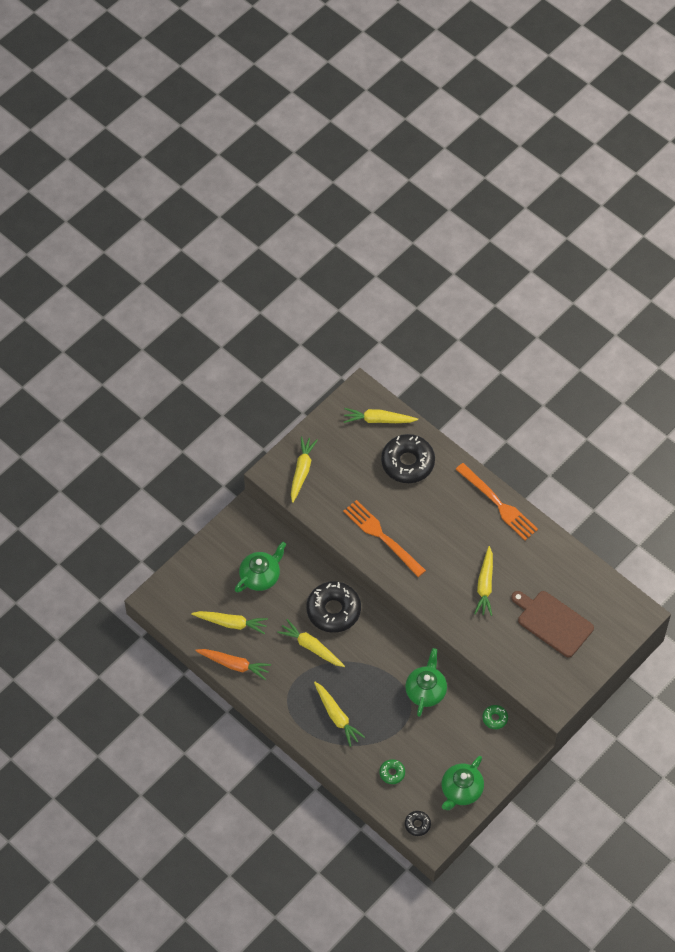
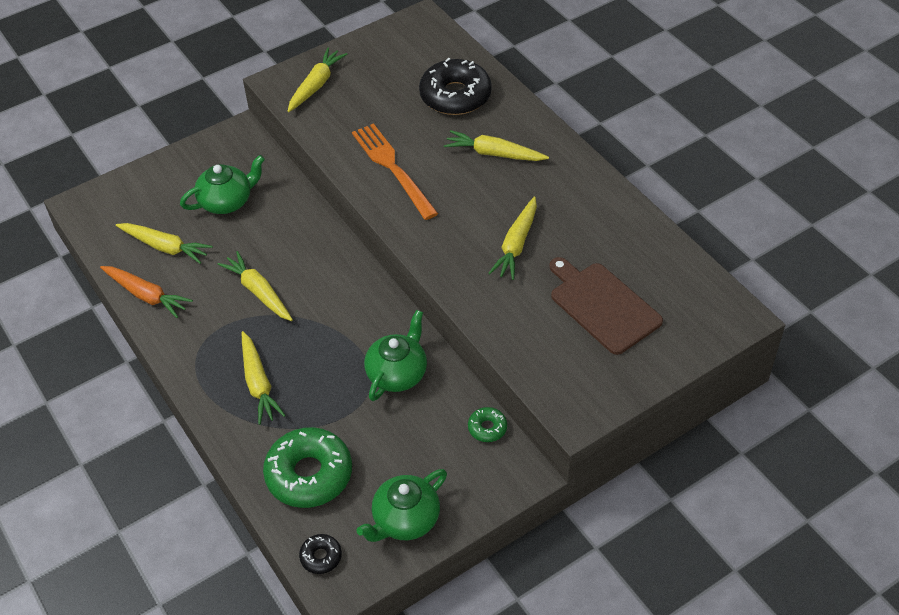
camera: 15 degrees right, 10 degrees down
(333, 610) = (306, 254): black donut -> none
(378, 420) = (433, 49): yellow carrot -> yellow carrot (494, 154)
(392, 773) = (309, 474): green donut -> green donut, size x2.18
(499, 504) = (563, 156): orange fork -> none

